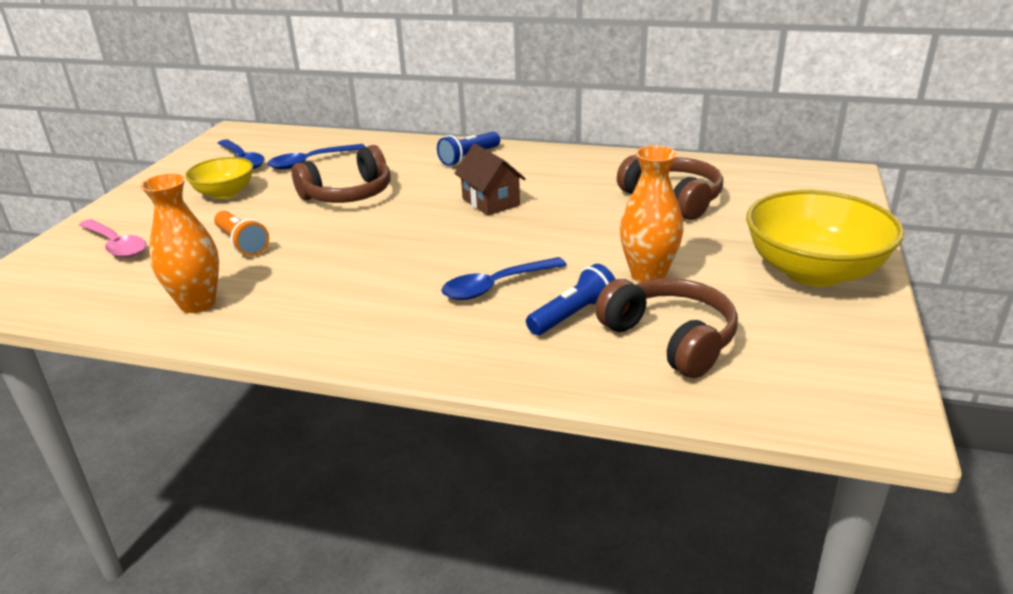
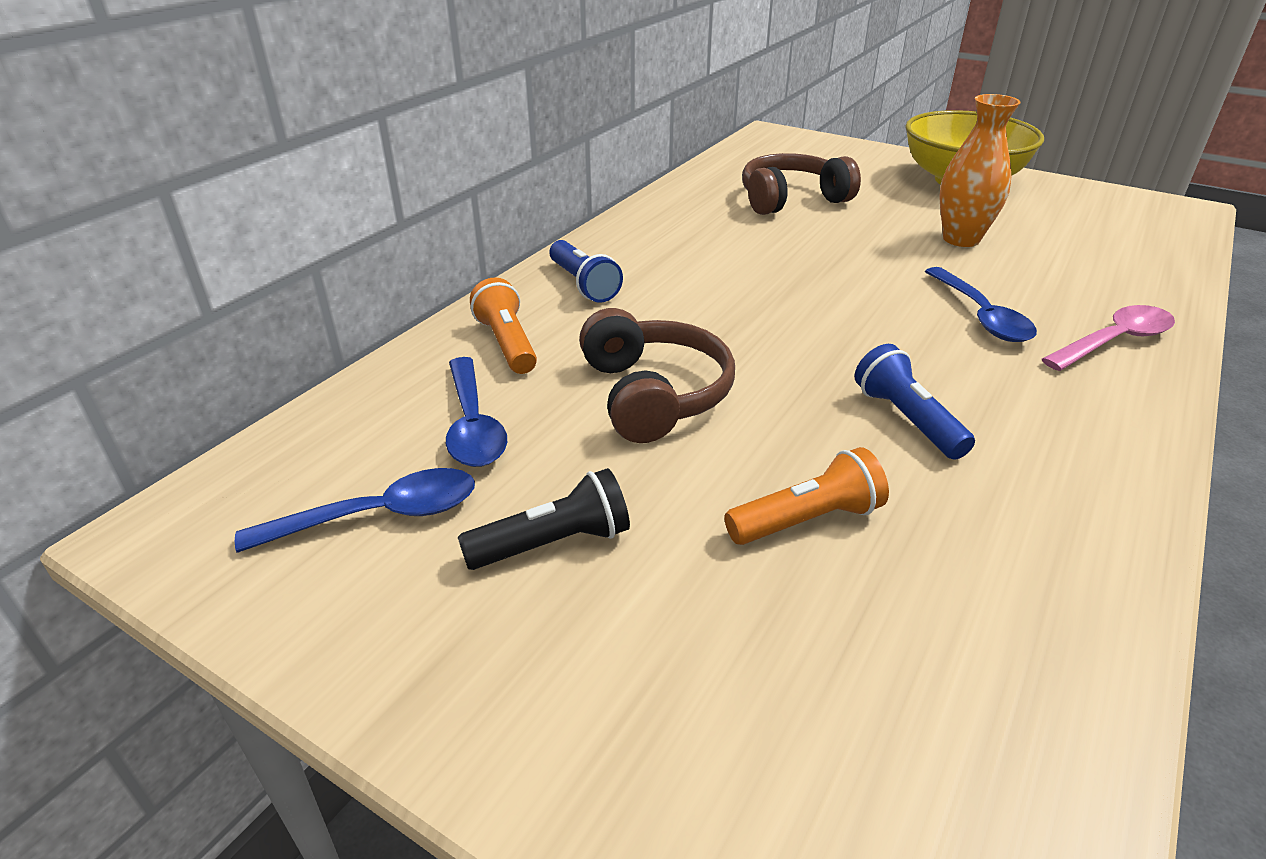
camera: 75 degrees left, 5 degrees up
(116, 245) = (757, 728): pink spoon -> pink spoon (1114, 341)
(198, 303) = (1032, 576): orange vase -> none
(225, 193) = (553, 543): yellow bowl -> black flashlight
(389, 153) = (507, 343): none -> orange flashlight
(490, 202) = (747, 289): brown house -> none
(573, 315) = (1045, 285): blue flashlight -> blue flashlight (906, 419)
(670, 339) = (1085, 252): brown headphones -> none

